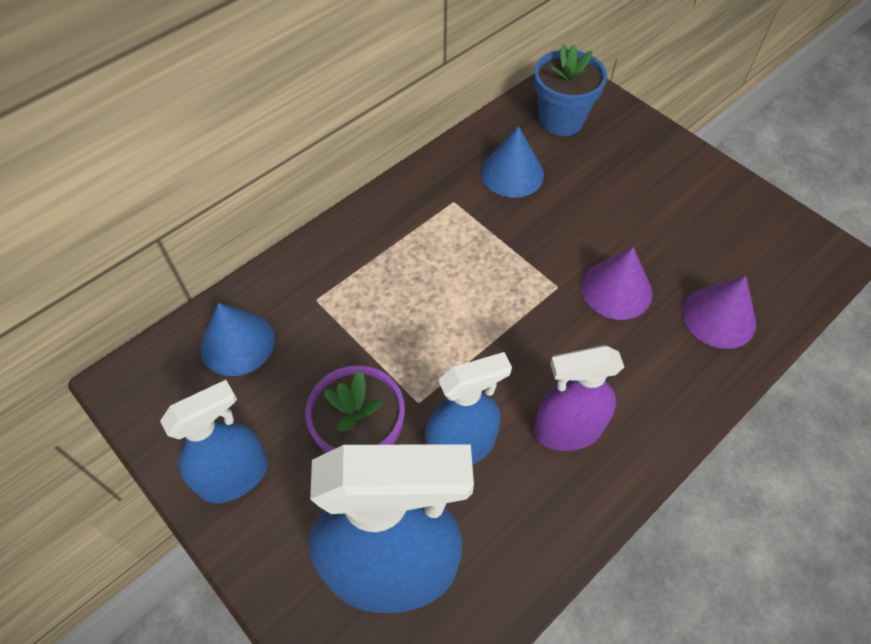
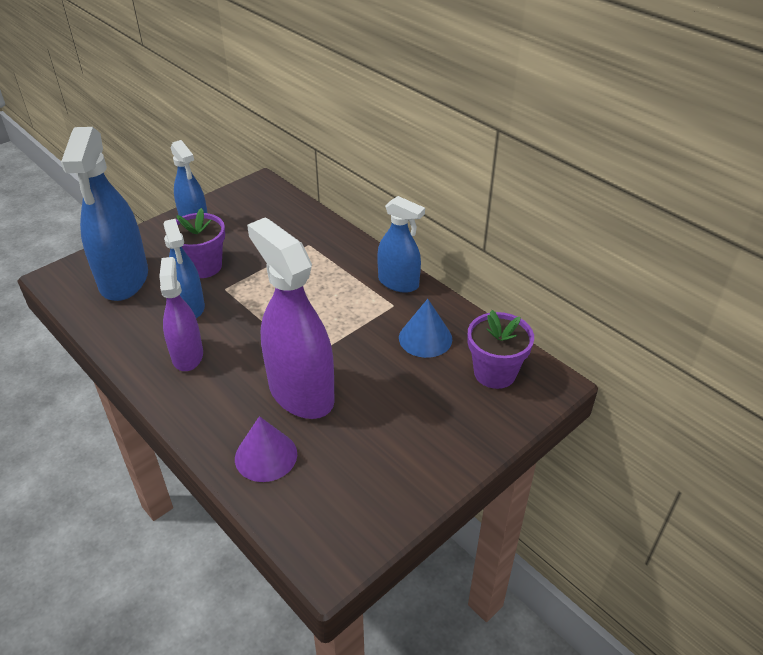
camera: 90 degrees right, 15 degrees down
(237, 343) = (280, 217): blue cone -> none
(410, 196) = (398, 283): none -> blue spray bottle
(561, 120) = (495, 373): blue flower pot -> purple flower pot
(616, 289) = (301, 392): purple cone -> purple spray bottle

